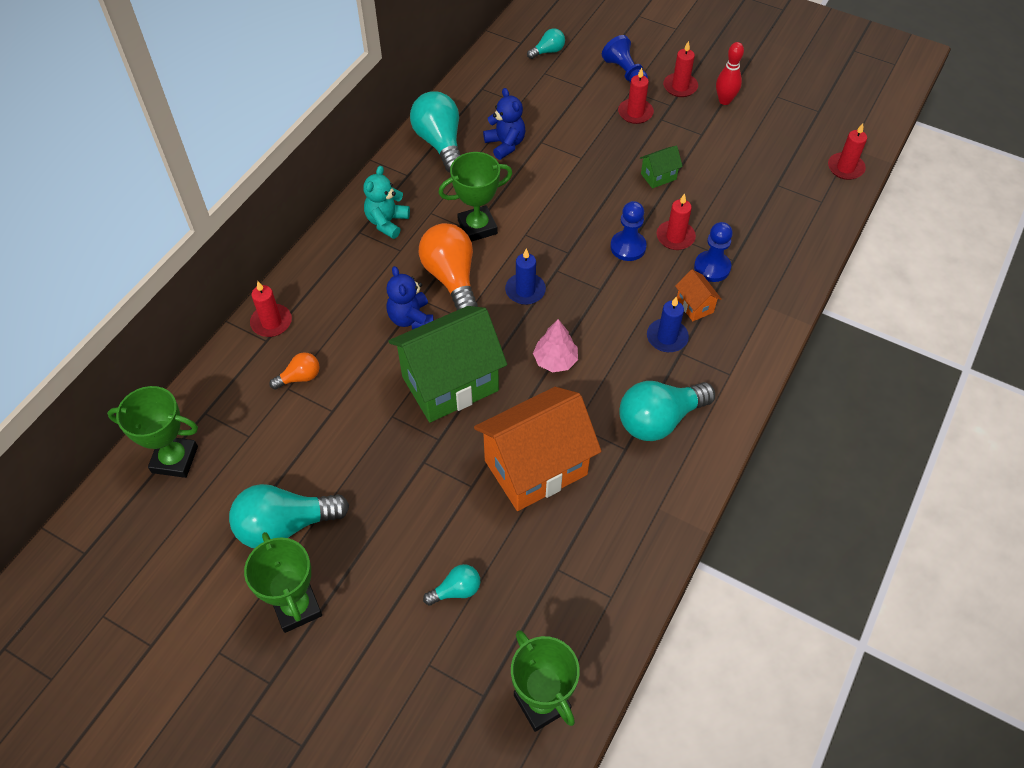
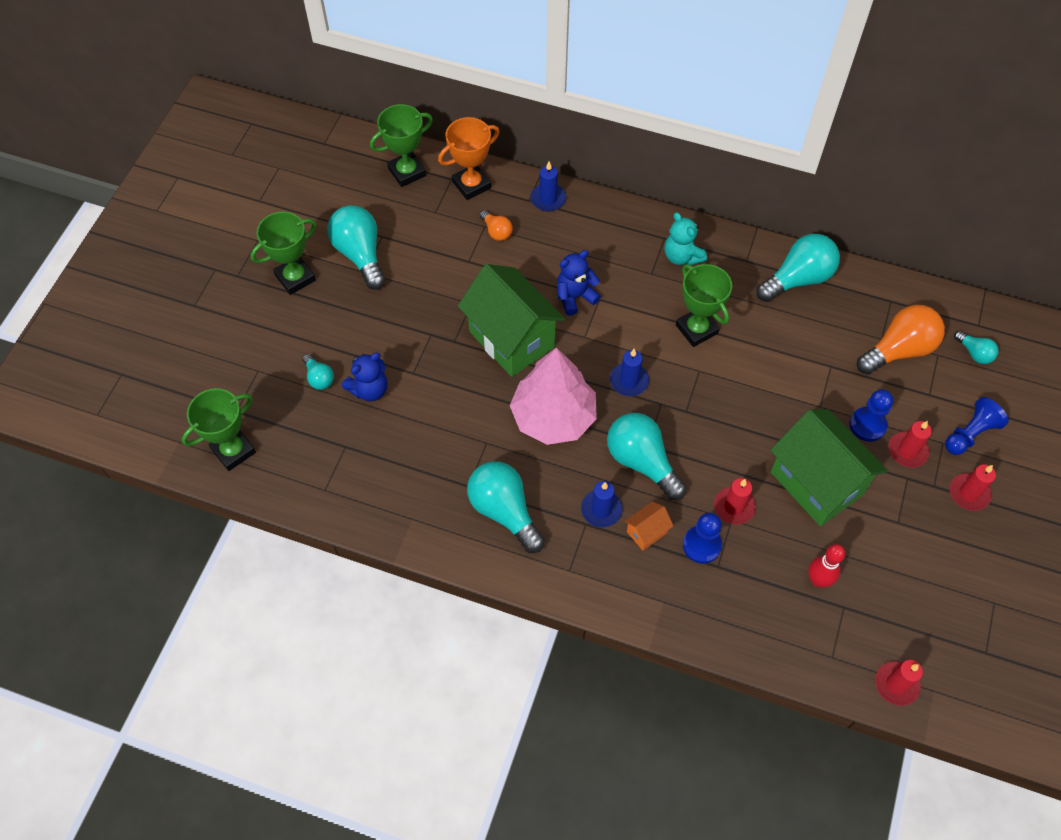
camera: 80 degrees right, 5 degrees up
(175, 459) = (407, 172): green trophy -> green trophy turned 60 degrees clockwise
(222, 393) = (471, 185): none -> orange trophy
(271, 322) = (548, 199): red candle -> blue candle
(387, 222) = (682, 256): turquoise teddy bear -> turquoise teddy bear turned 135 degrees counterclockwise
(451, 278) = (629, 319): orange light bulb -> orange light bulb (898, 350)
(505, 144) = (815, 335): blue teddy bear -> blue teddy bear (369, 389)
(535, 467) = (438, 417): orange house -> none
(555, 360) = (553, 417): pink tree -> pink tree, size x2.03
(618, 296) = (641, 462): none -> turquoise light bulb
(628, 247) = (708, 463): blue pawn -> blue pawn (867, 425)
(658, 176) = (816, 483): green house -> green house, size x2.37
(724, 100) = (963, 543): red bowling pin -> red bowling pin (818, 580)

